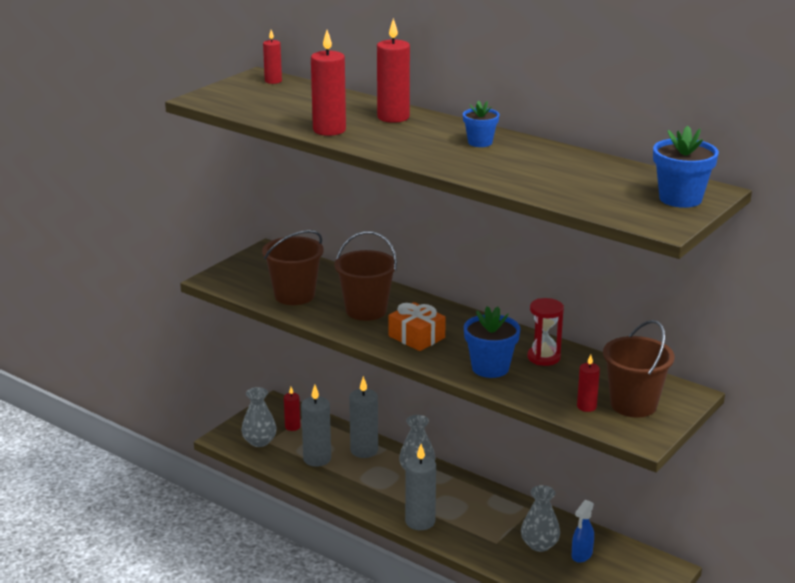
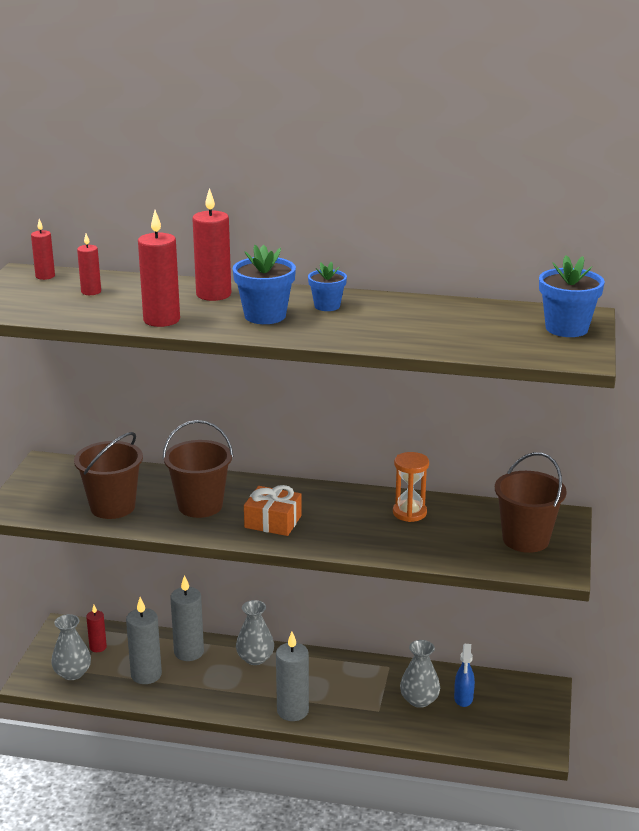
camera: 25 degrees left, 0 degrees up
(490, 368) = (369, 536): blue flower pot -> blue flower pot (265, 316)
(543, 357) = (409, 513): red hourglass -> orange hourglass
(586, 407) = (487, 553): red candle -> red candle (91, 292)

